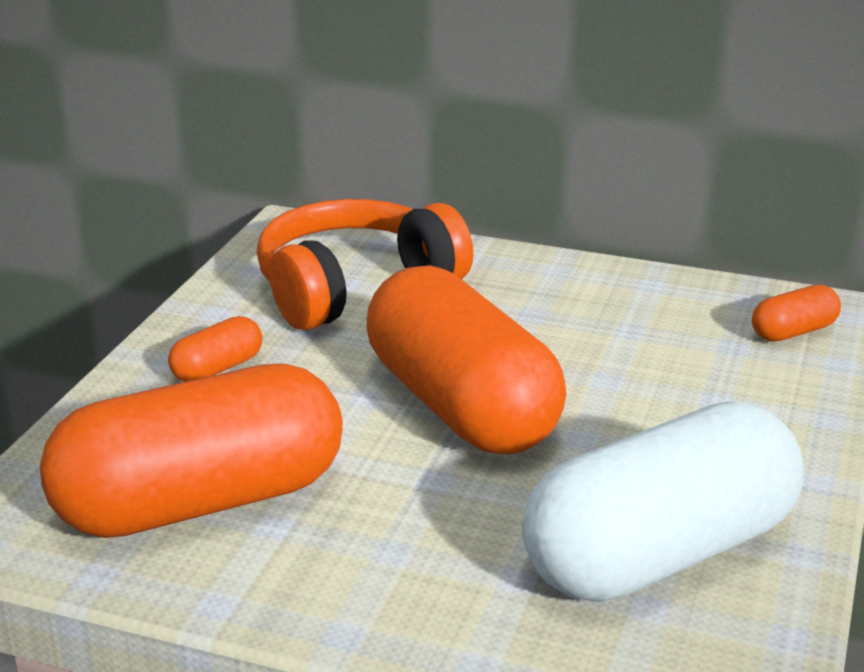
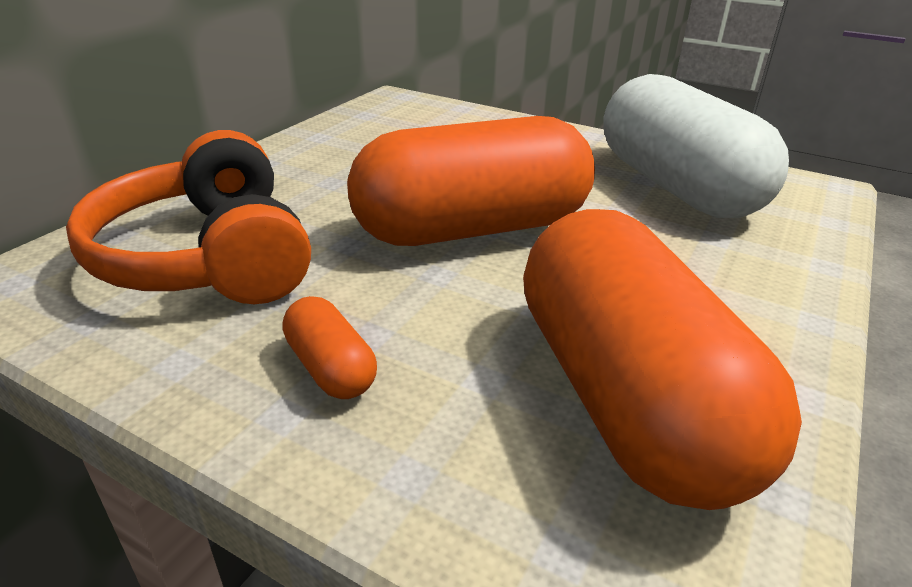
camera: 80 degrees left, 5 degrees up
(793, 332) = (417, 110): orange capsule -> none

